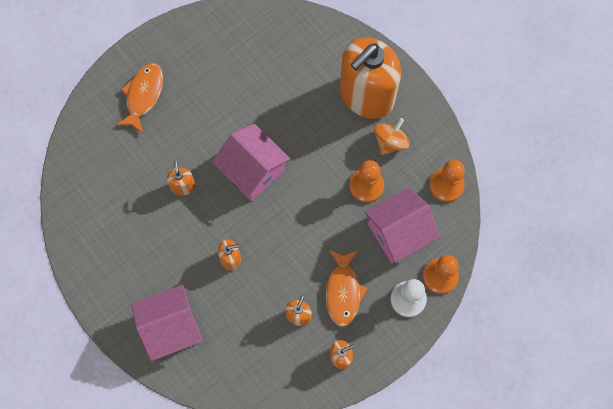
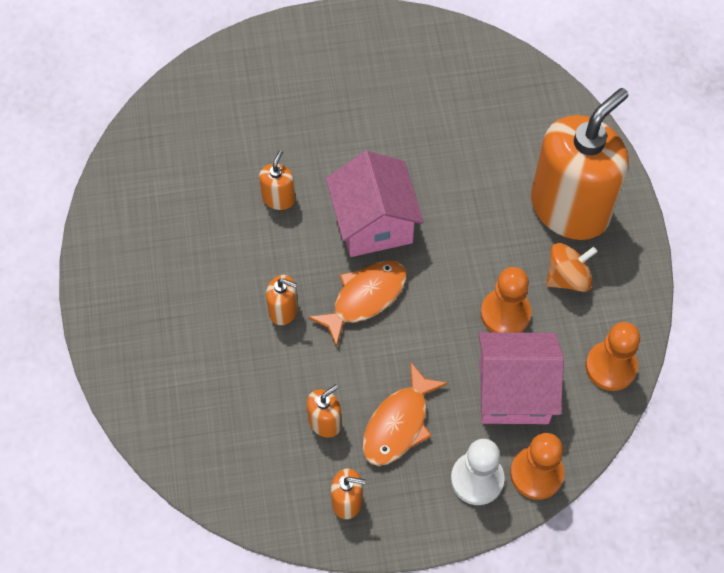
camera: 30 degrees right, 10 degrees down
(143, 95) = (296, 75): orange fish -> orange fish (365, 298)
(172, 327) = (162, 351): pink house -> none
(366, 95) = (570, 208): orange soap dispenser -> orange soap dispenser turned 150 degrees clockwise

